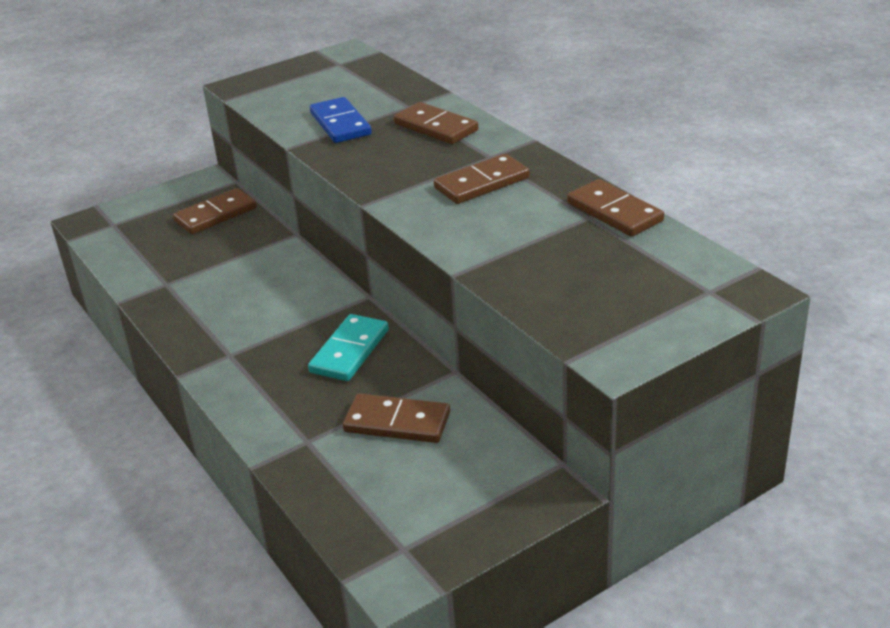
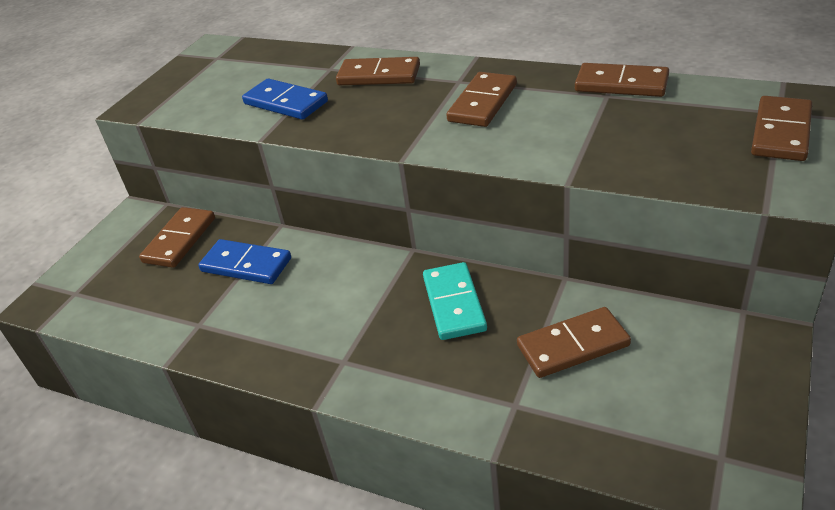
camera: 30 degrees left, 5 degrees up
(240, 254) = (246, 265): none -> blue domino
(681, 308) = (781, 132): none -> brown domino

